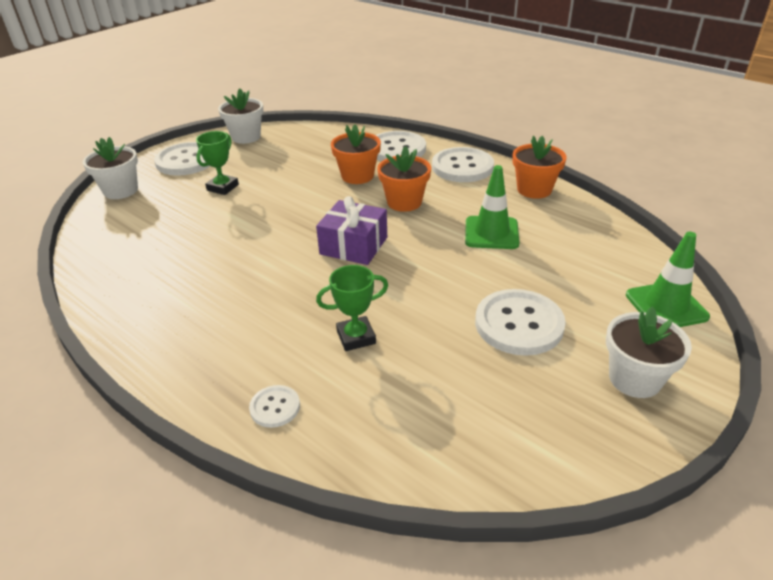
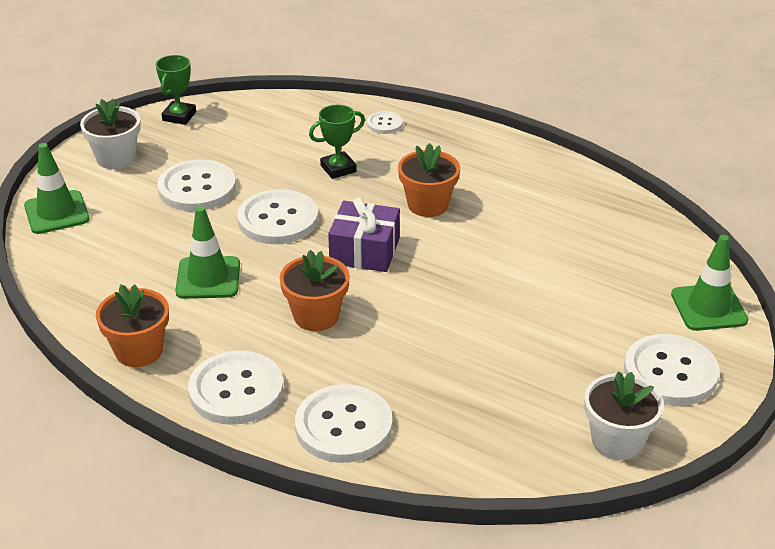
camera: 170 degrees right, 0 degrees up
(121, 191) = (708, 307): white flower pot -> green traffic cone
(223, 187) = (573, 323): green trophy -> green trophy (179, 116)
(357, 176) = (391, 359): orange flower pot -> orange flower pot (428, 205)
(429, 280) = (278, 220): none -> white button

